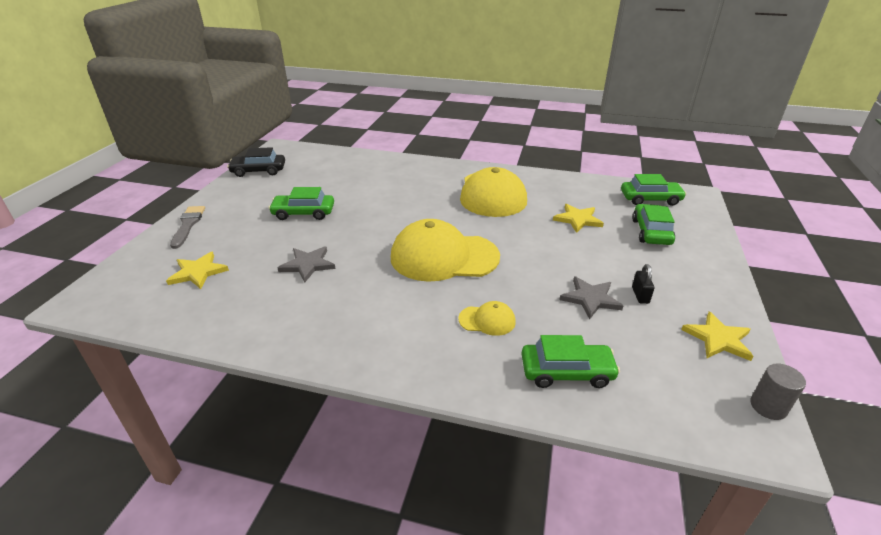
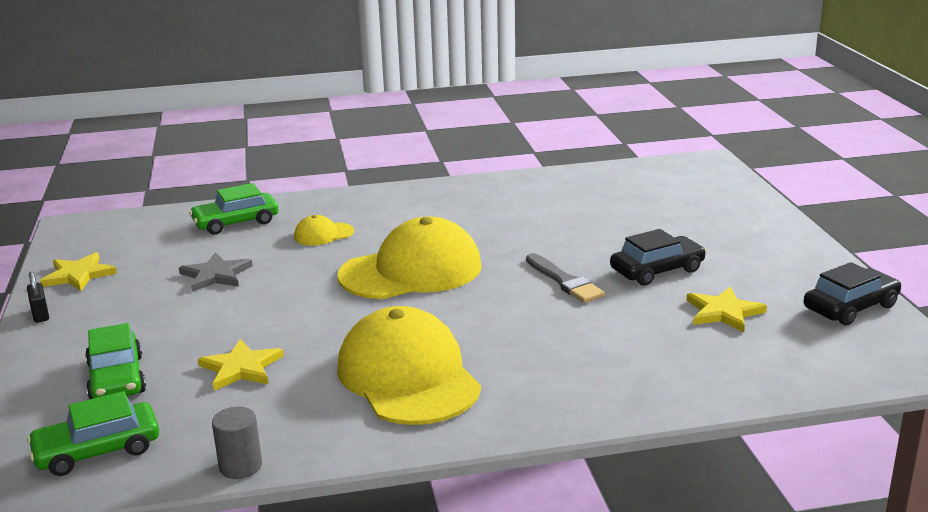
camera: 155 degrees right, 10 degrees down
(188, 225) = (764, 224): grey brush -> grey brush (565, 281)
(198, 272) = (655, 197): yellow star -> yellow star (723, 312)
(303, 213) = (657, 270): green car -> black car
(308, 265) = (557, 227): grey star -> none
(640, 295) = (155, 292): black padlock -> black padlock (40, 314)
(768, 406) = (59, 242): grey cylinder -> grey cylinder (240, 466)

